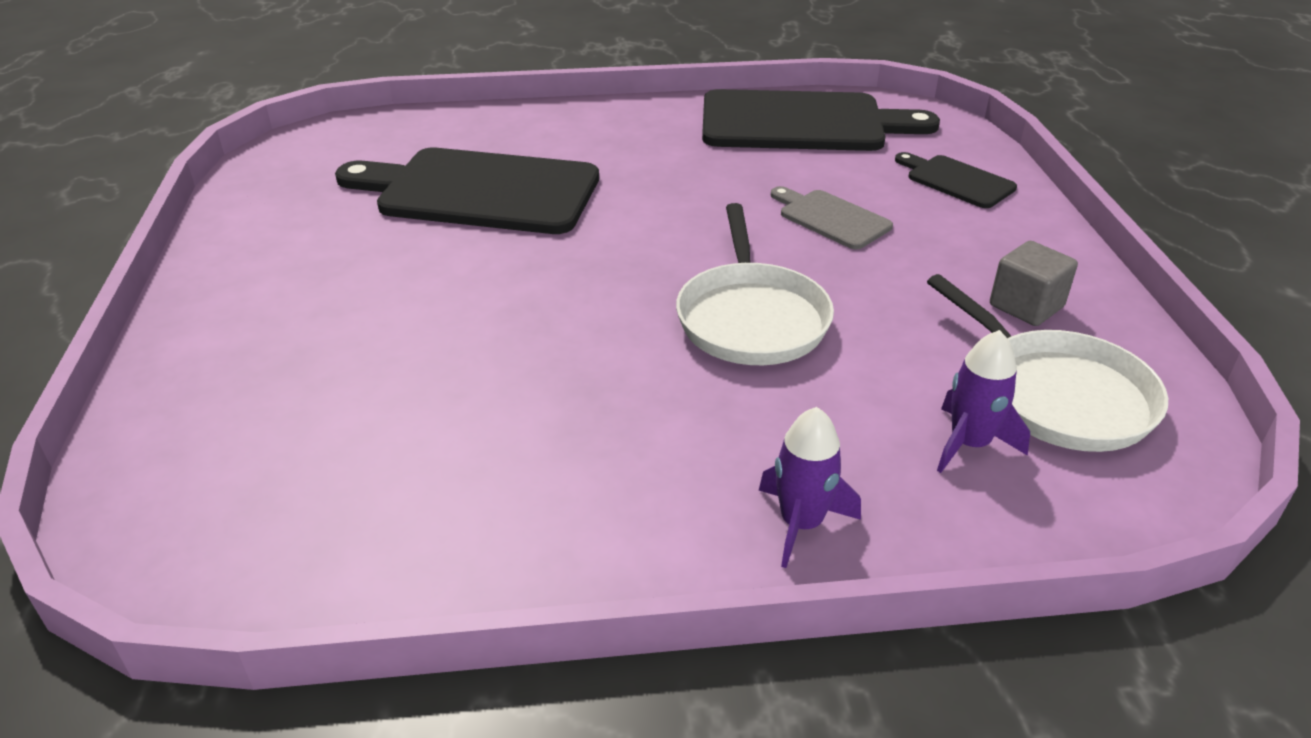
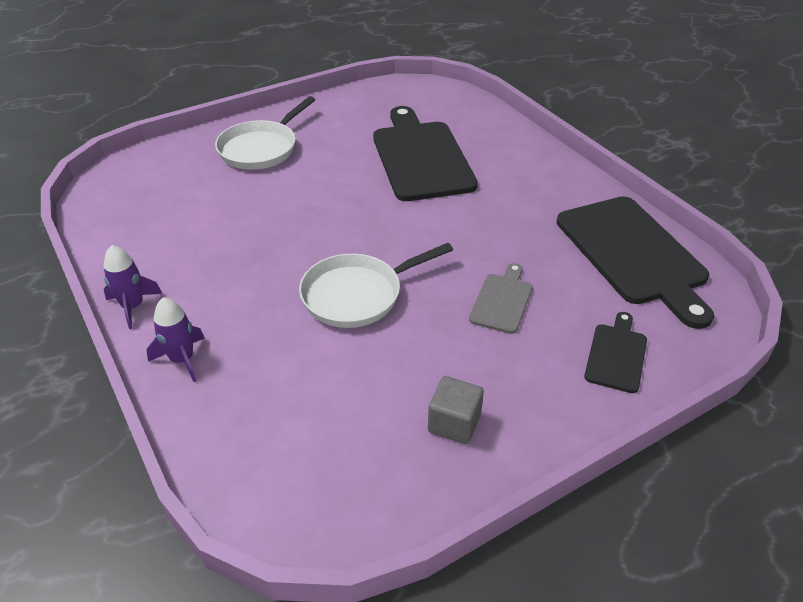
camera: 65 degrees right, 5 degrees up
(969, 444) = (278, 416): purple rocket -> purple rocket (133, 306)
(1057, 394) = (352, 454): white pan -> white pan (261, 148)

